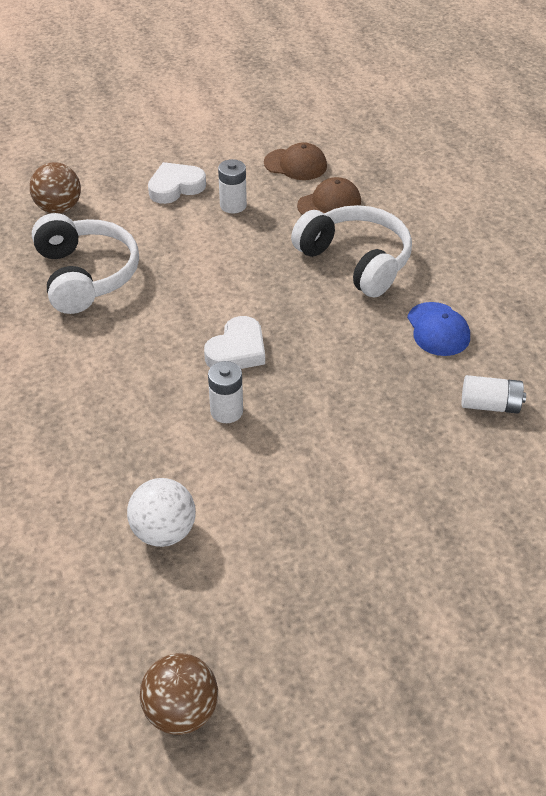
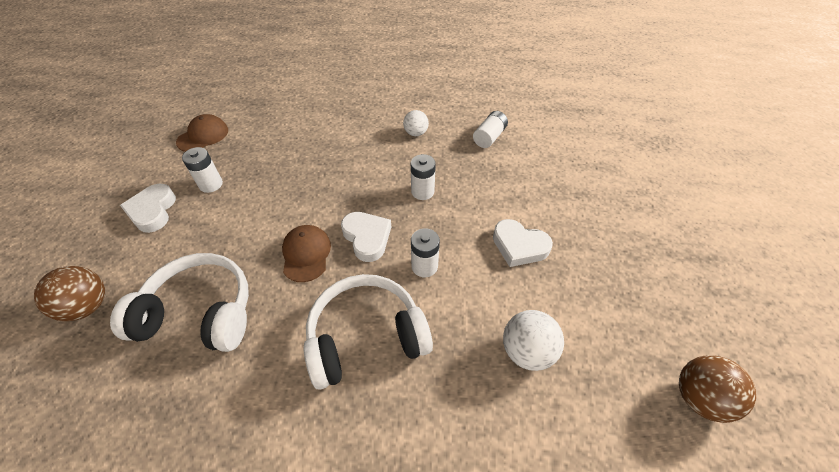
camera: 65 degrees left, 5 degrees up
(308, 489) = (519, 246): none -> white heart
(329, 204) = (260, 135): brown cap -> brown cap (306, 254)
(337, 372) = (422, 191): none -> white battery
(356, 261) = (327, 144): white headphones -> white headphones (366, 337)
(438, 329) = (416, 133): blue cap -> white ball

